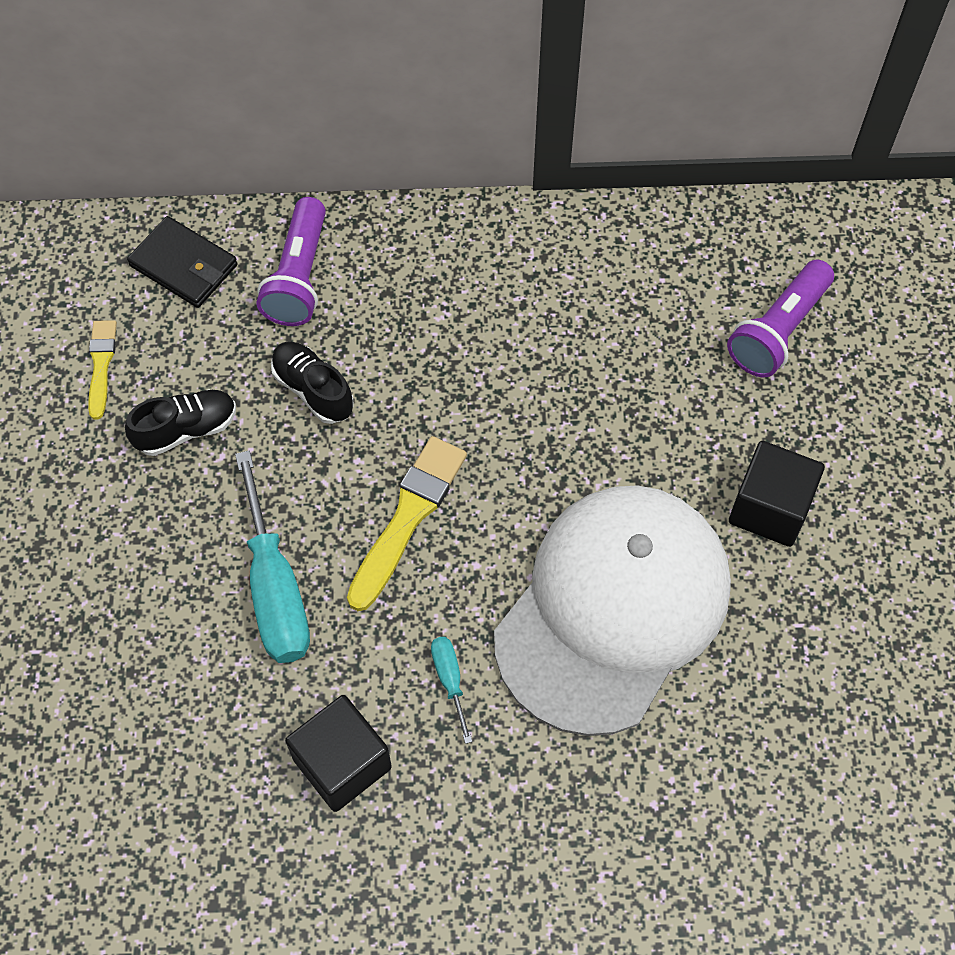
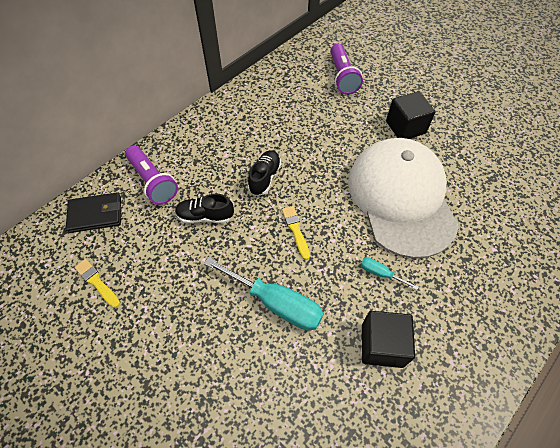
camera: 45 degrees left, 5 degrees down
(186, 429) = (166, 275): black shoe -> black shoe (264, 177)
(408, 517) = (295, 230): yellow brush -> yellow brush, size x0.58

